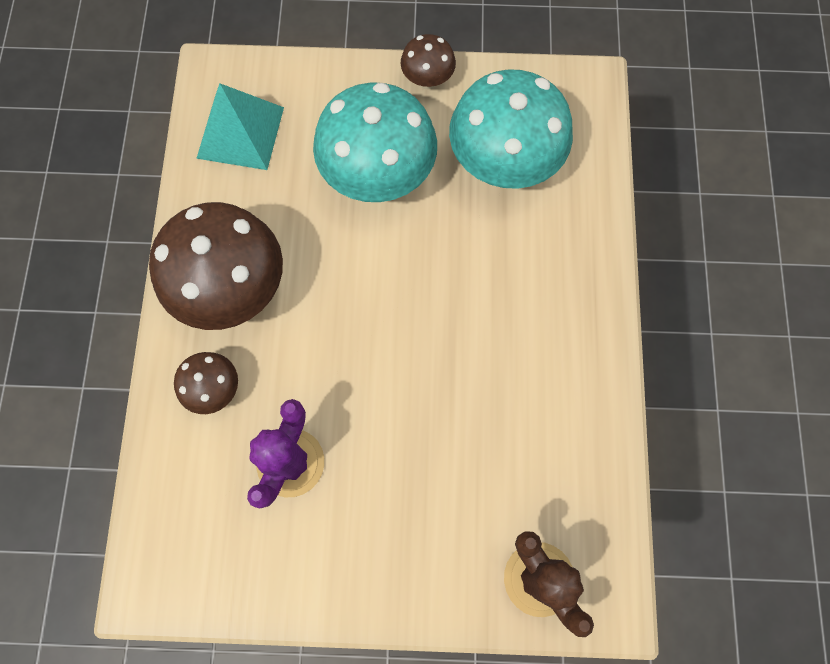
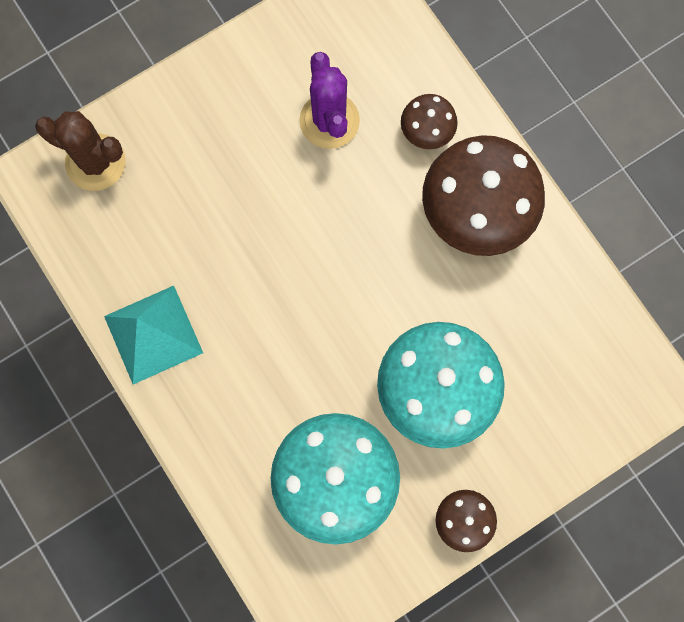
camera: 145 degrees right, 5 degrees up
(240, 132) = (584, 350): turquoise pyramid -> turquoise pyramid (153, 334)

